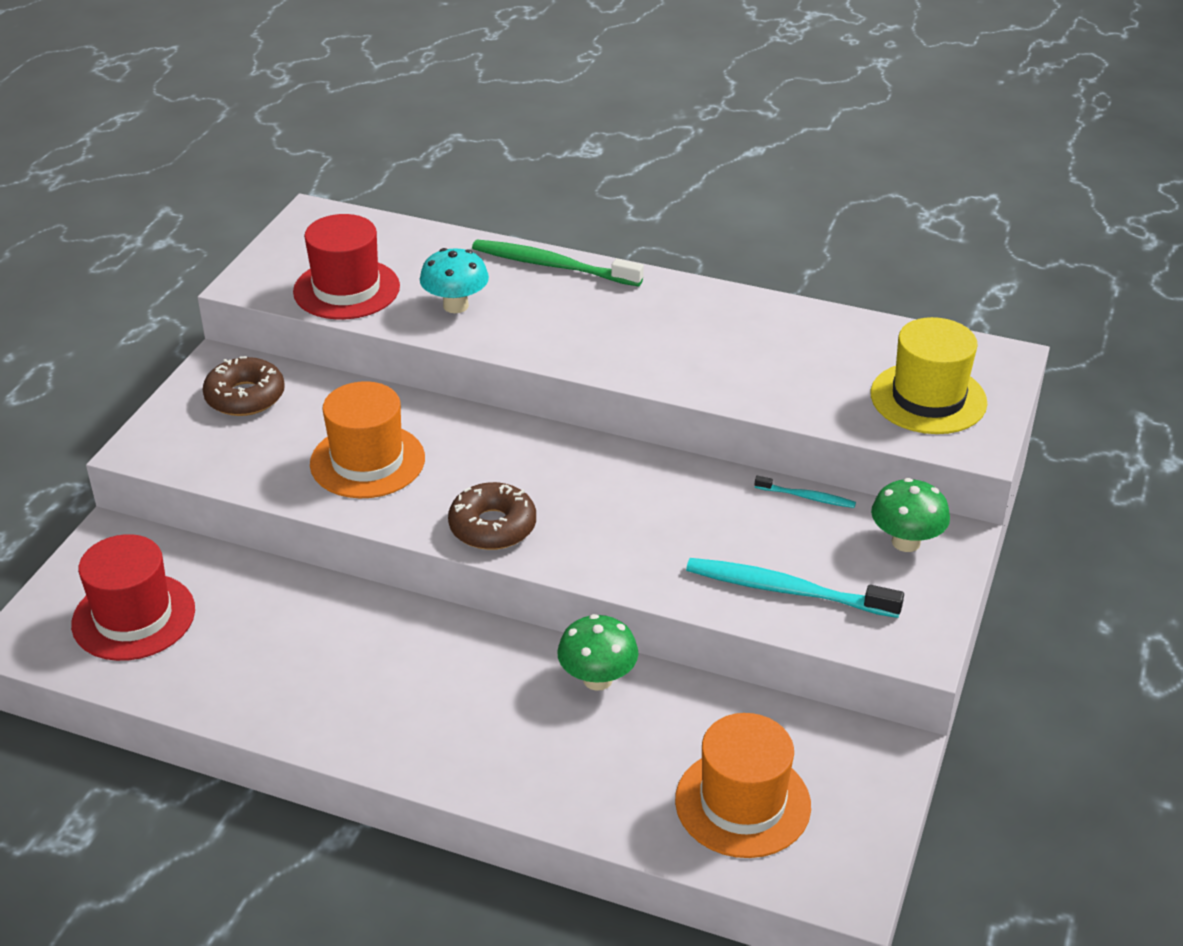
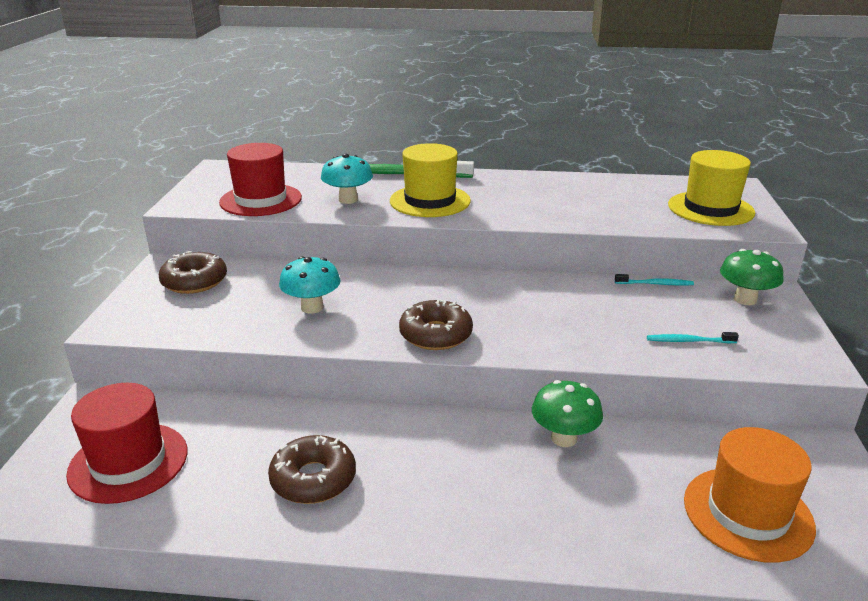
camera: 15 degrees left, 10 degrees down
(311, 673) = (313, 479): none -> brown donut
(367, 461) = (312, 307): orange hat -> turquoise mushroom
(559, 324) = (430, 201): none -> yellow hat
(786, 590) = (688, 341): turquoise toothbrush -> turquoise toothbrush, size x0.50

